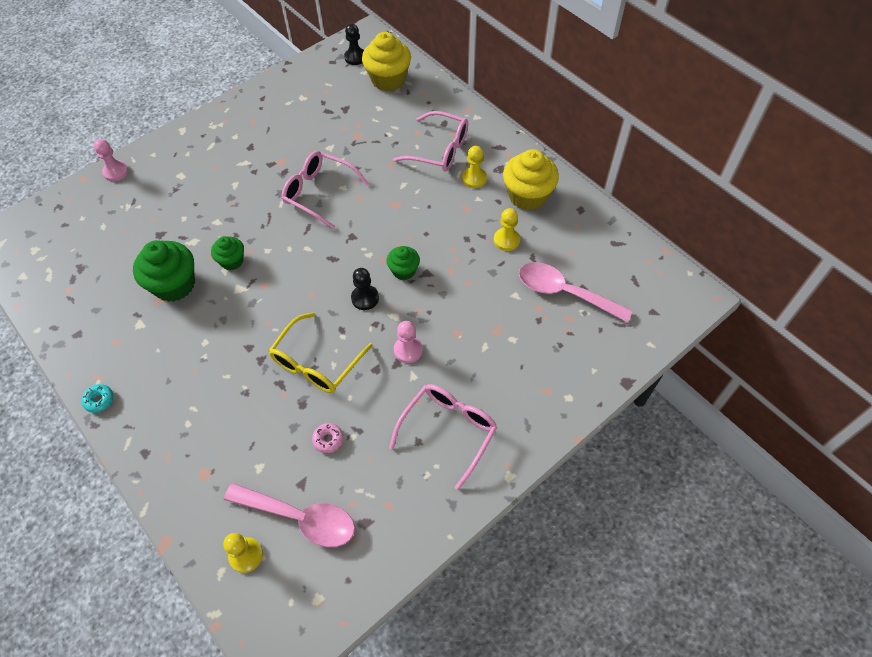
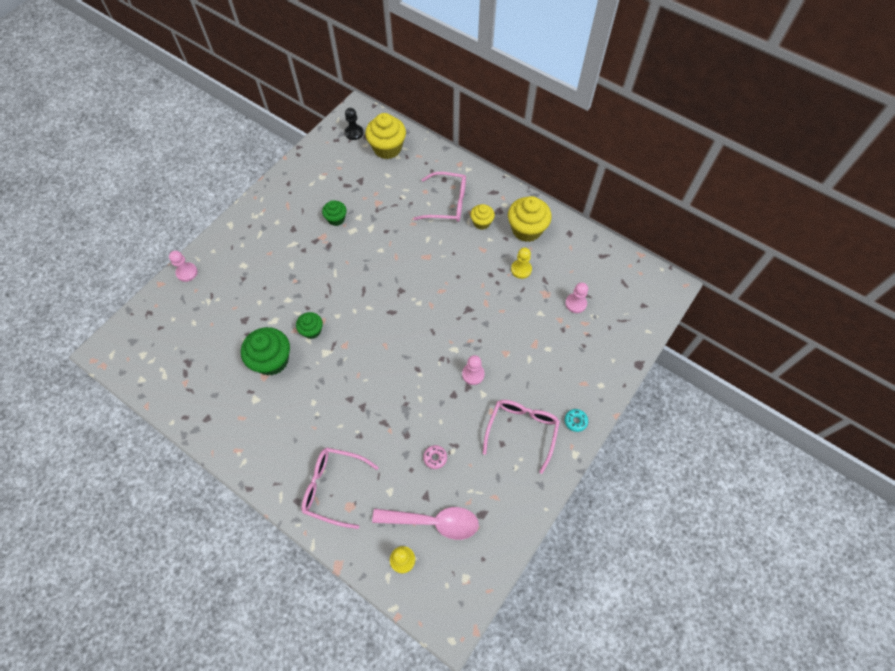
camera: 15 degrees left, 5 degrees up
(99, 400) = (245, 468): turquoise donut -> turquoise donut (575, 421)
(316, 363) = (406, 400): yellow glasses -> none
(319, 193) = (363, 258): pink glasses -> pink glasses (333, 487)
(365, 298) = (427, 339): black pawn -> none
(404, 271) = (450, 311): green cupcake -> green cupcake (336, 219)
(474, 178) = (481, 222): yellow pawn -> yellow cupcake
(564, 292) = (575, 303): pink spoon -> pink pawn

